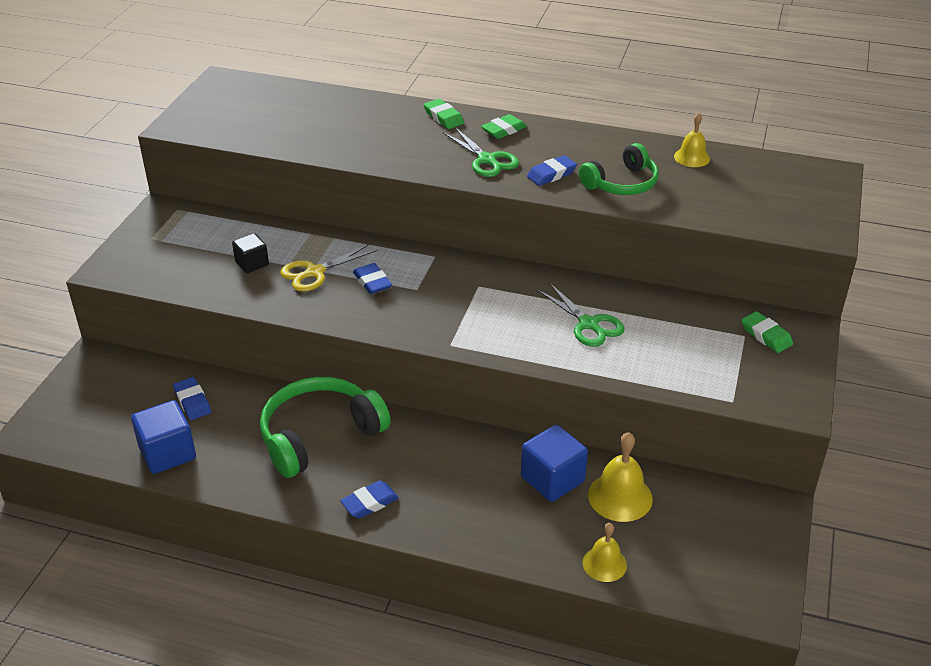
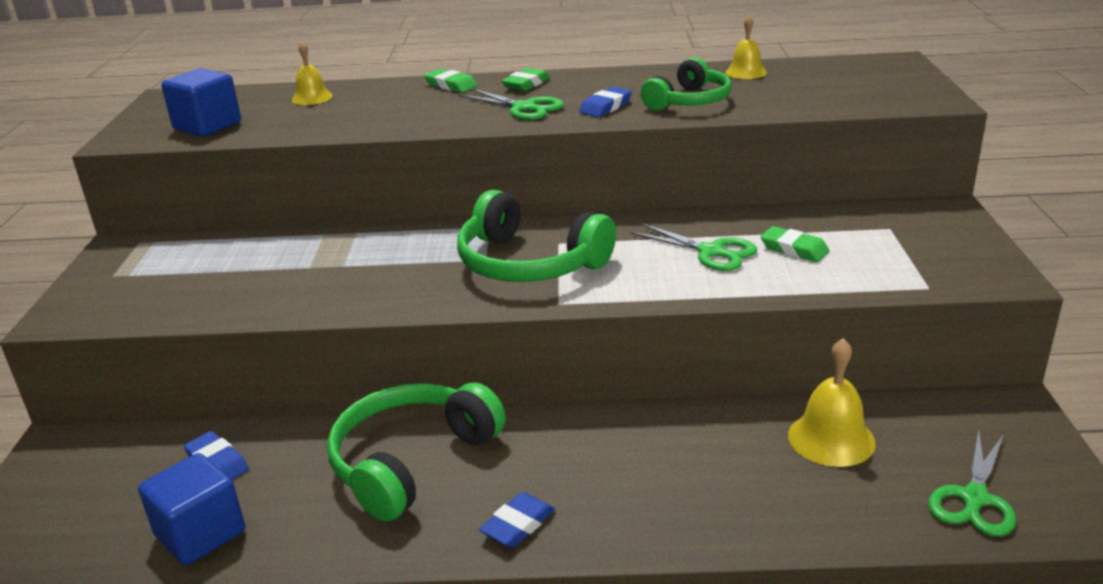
camera: 15 degrees left, 10 degrees down
(252, 263) = (260, 275): black cube -> none
(315, 272) = (347, 268): yellow scissors -> none
(372, 282) = (426, 263): blue eraser -> none
(446, 301) = (529, 263): none -> green headphones
(552, 479) = (738, 439): blue cube -> blue cube (207, 126)
(604, 564) = (865, 519): yellow bell -> yellow bell (312, 98)
(692, 570) = (974, 498): none -> green scissors
(766, 335) = (912, 223): green eraser -> green eraser (794, 249)

